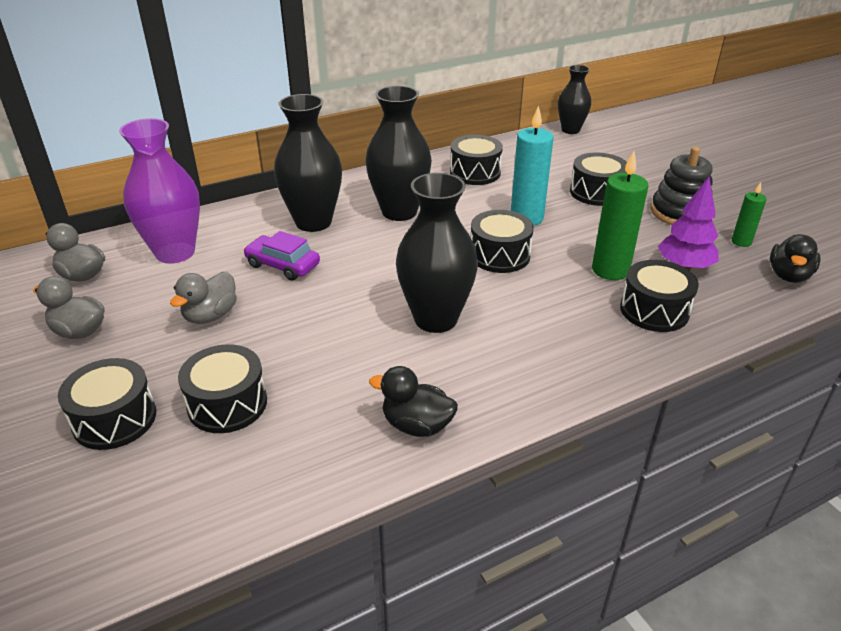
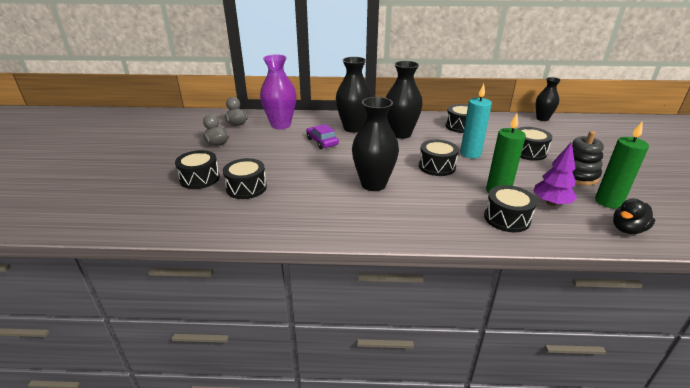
camera: 30 degrees right, 5 degrees down
(210, 315) = (272, 153): grey duck -> none
(416, 425) = (319, 225): black duck -> none
(741, 242) = (608, 202): green candle -> green candle, size x1.82

